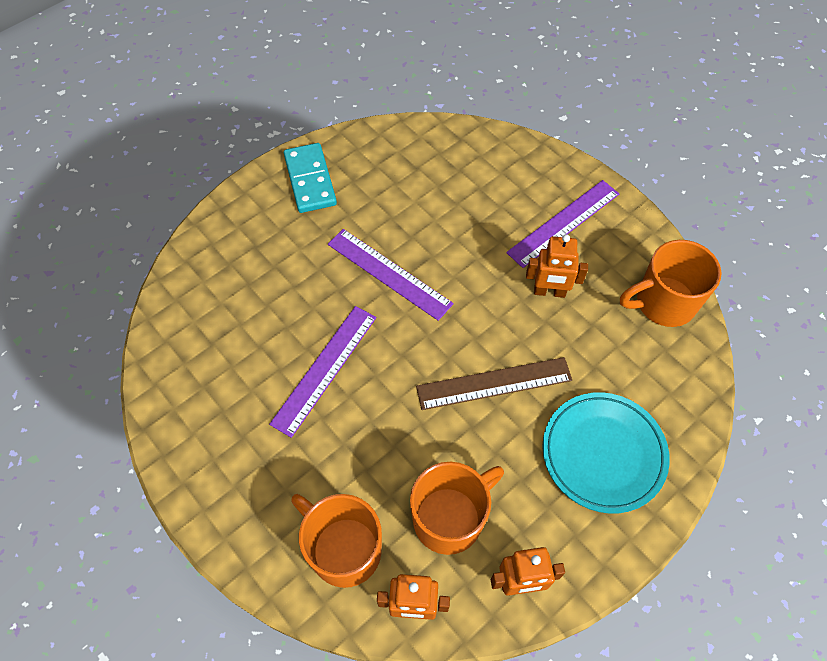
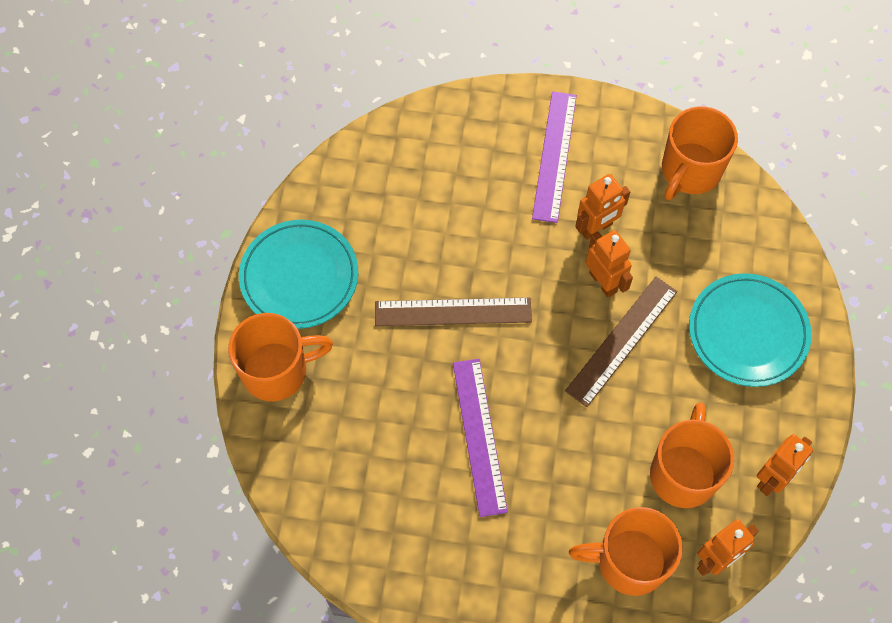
camera: 40 degrees left, 5 degrees up
(237, 226) = (277, 371): none -> orange mug
(310, 180) = (299, 277): turquoise domino -> turquoise plate
(389, 274) = (453, 312): purple ruler -> brown ruler
(519, 332) = (603, 282): none -> orange robot

